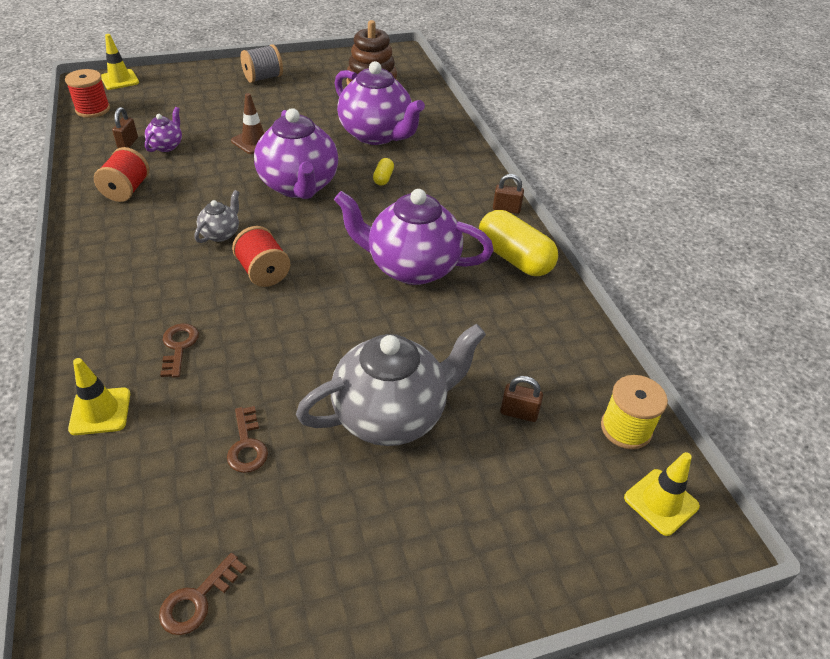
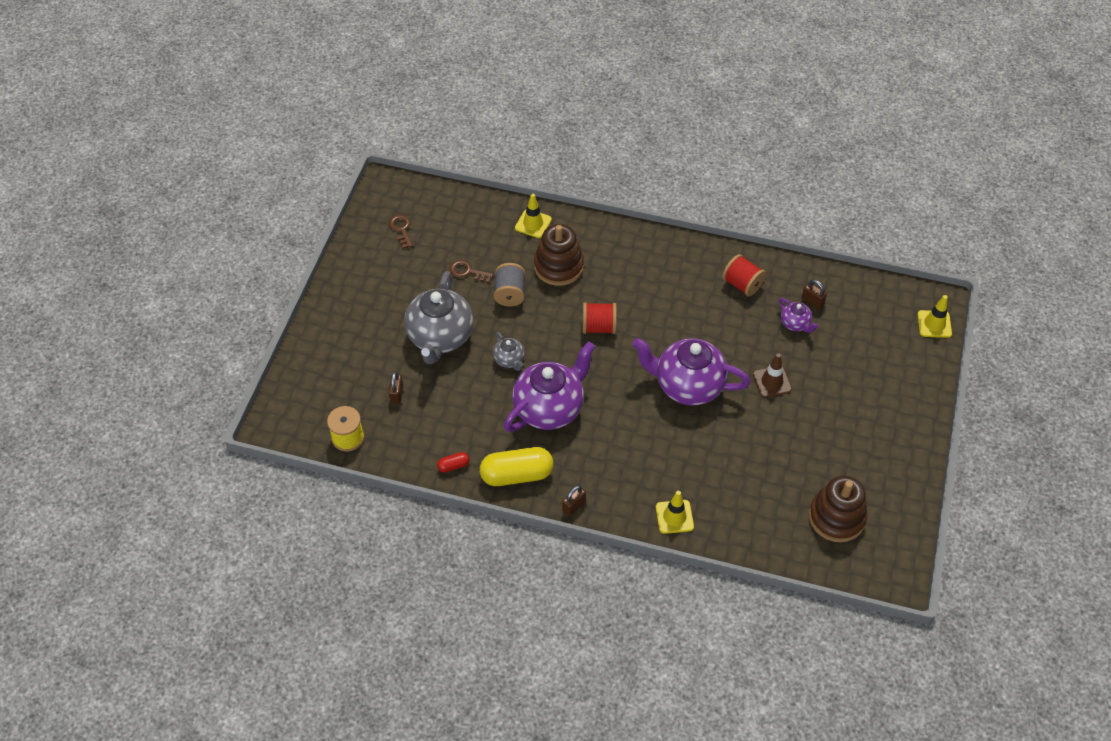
camera: 125 degrees right, 10 degrees up
(93, 109) = (883, 293): red spool -> none
(179, 347) = (558, 266): brown key -> brown stacking toy
(221, 233) = (655, 319): grey teapot -> grey teapot (509, 360)
(263, 78) = (890, 432): grey spool -> grey spool (510, 293)
(376, 135) = (735, 473): purple teapot -> none
(383, 178) = (665, 445): yellow capsule -> none
(519, 413) = (397, 394): brown padlock -> brown padlock turned 45 degrees counterclockwise
(555, 310) = (453, 466): none -> red capsule
(661, 502) = (300, 420): yellow traffic cone -> yellow traffic cone (674, 517)

